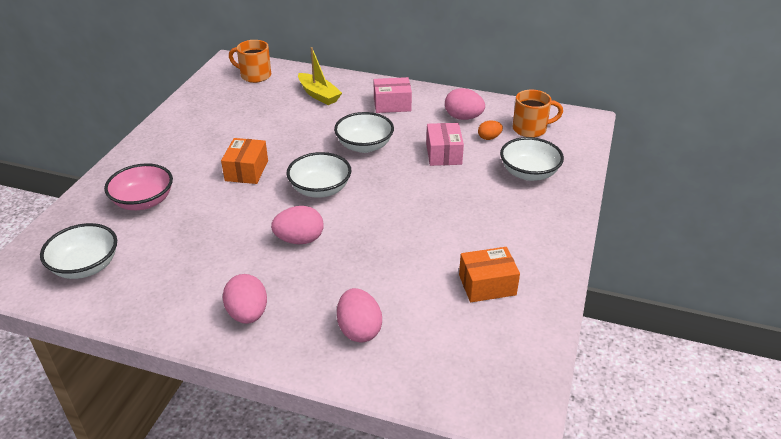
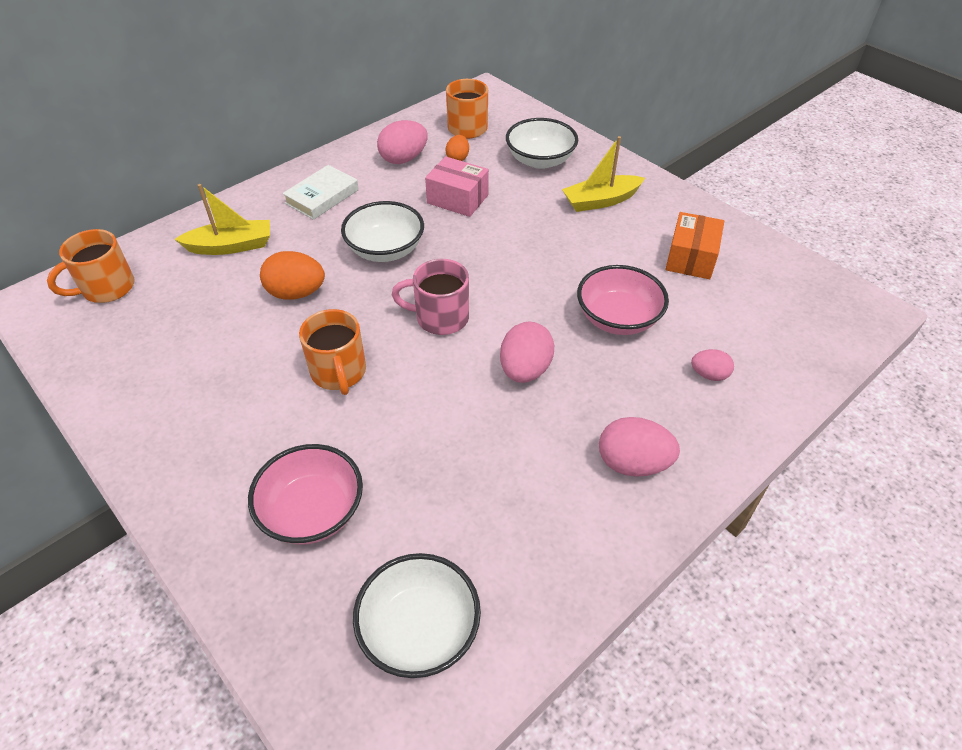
camera: 60 degrees left, 10 degrees up
(246, 171) = (339, 372): orange box -> orange mug
(298, 131) = (296, 293): none -> orange egg
(320, 189) = (440, 318): white bowl -> pink mug
(359, 330) = (709, 375): pink egg -> pink egg, size x0.59
(383, 266) = (618, 318): none -> pink bowl
(392, 104) = (322, 196): pink box -> white book
(511, 217) = (601, 201): none -> yellow boat

